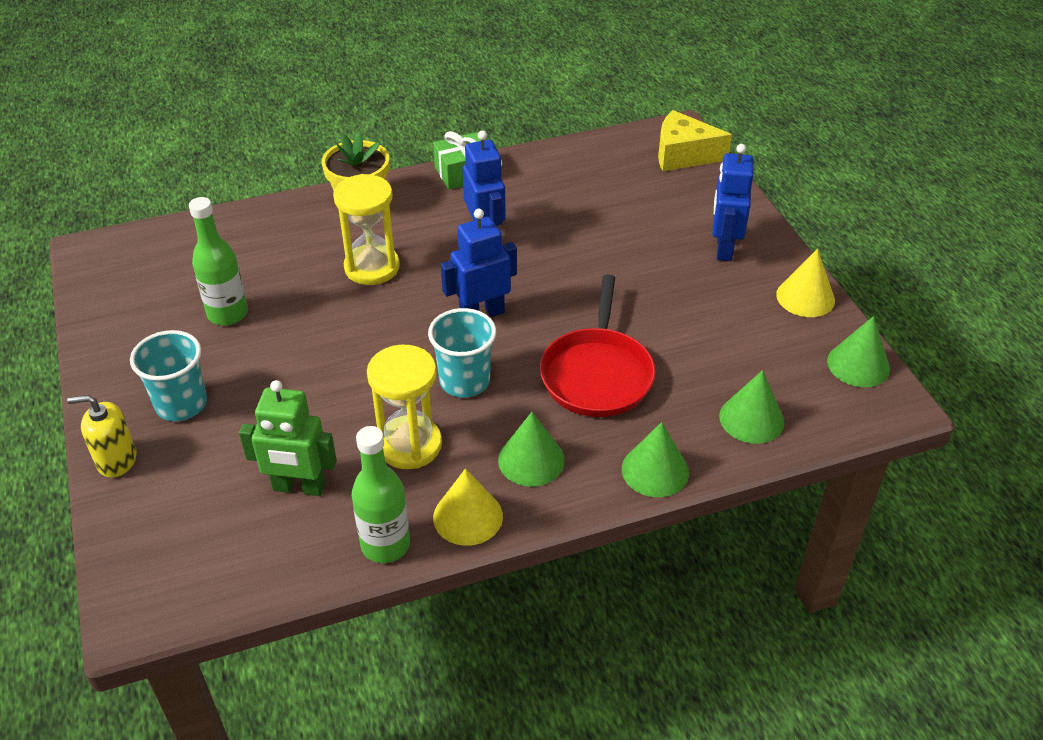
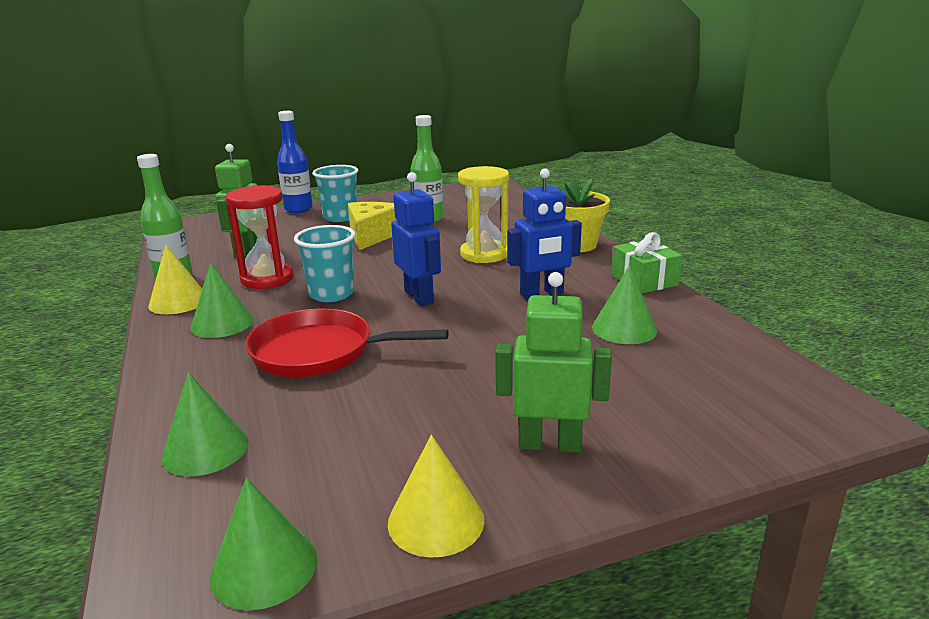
camera: 90 degrees right, 20 degrees down
(117, 460) = (298, 209): yellow soap dispenser -> blue bottle
(409, 445) = (267, 279): yellow hourglass -> red hourglass
(655, 470) = (169, 382): green cone -> green cone (624, 329)
(683, 155) = (777, 416): yellow cheese -> yellow cheese (372, 236)
(723, 248) = (550, 444): blue robot -> green robot

